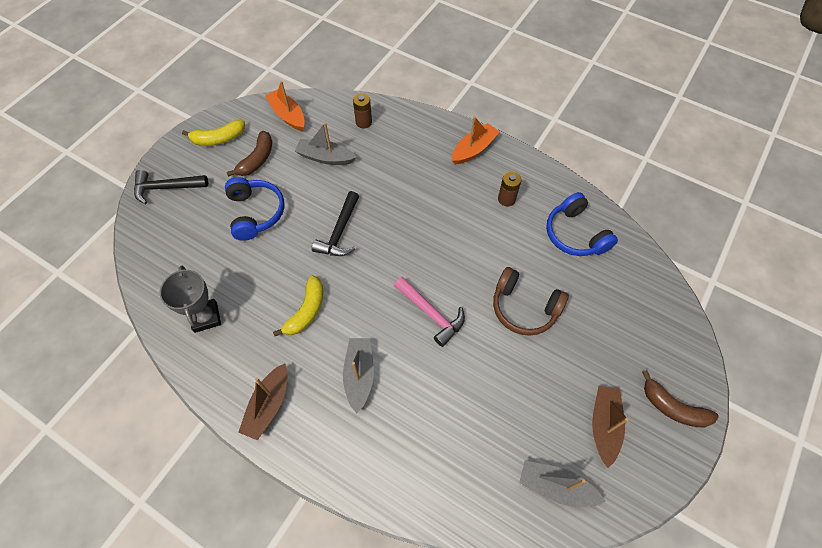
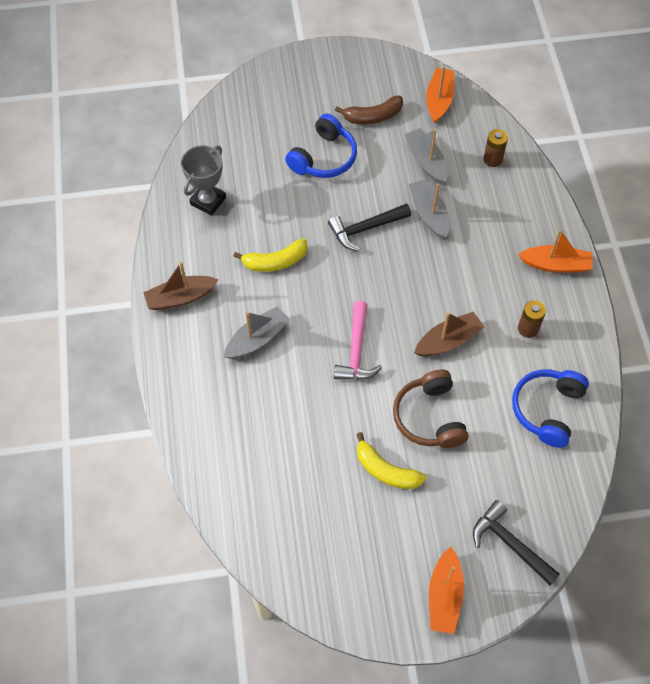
camera: 50 degrees right, 0 degrees up
(166, 188) = (285, 81): black hammer -> black hammer (509, 543)
(218, 139) = (364, 74): yellow banana -> yellow banana (386, 470)
(555, 486) = (292, 543): grey boat -> grey boat (429, 213)
(604, 425) = (377, 549): brown boat -> brown boat (448, 340)
(673, 407) = (444, 596): brown banana -> orange boat

